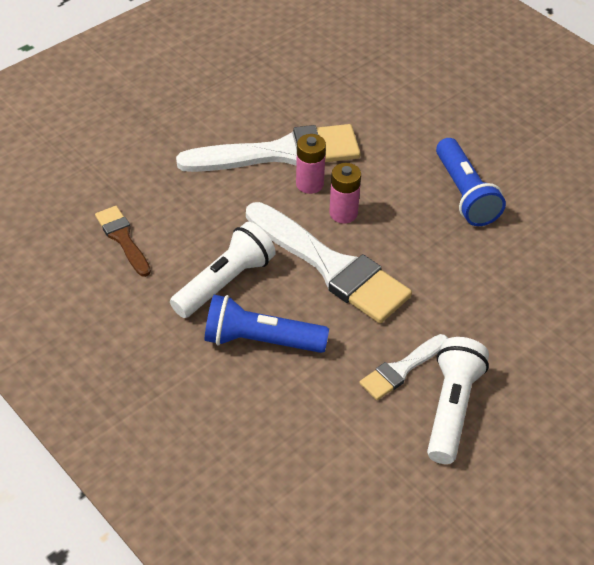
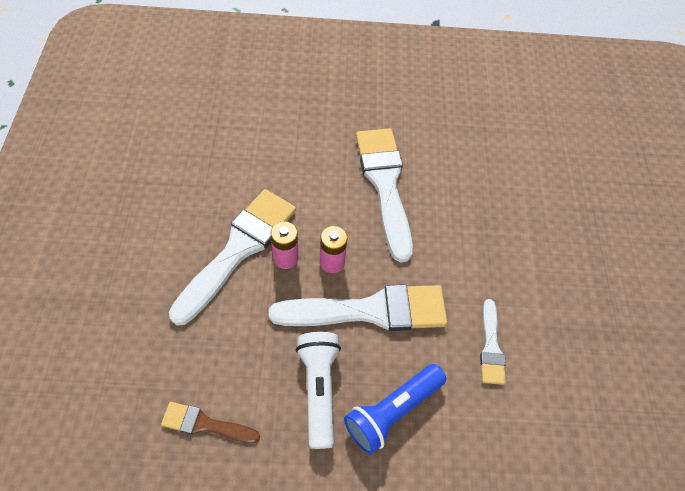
camera: 50 degrees left, 10 degrees up
(452, 408) = (544, 347): white flashlight -> none
(464, 194) = (385, 185): blue flashlight -> white brush

